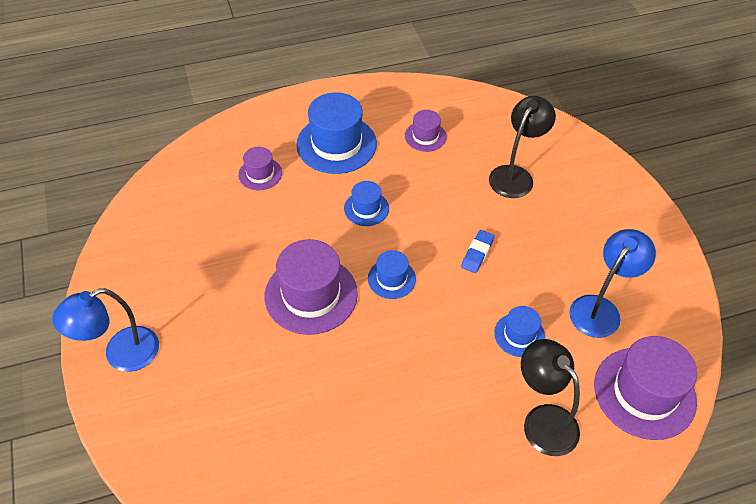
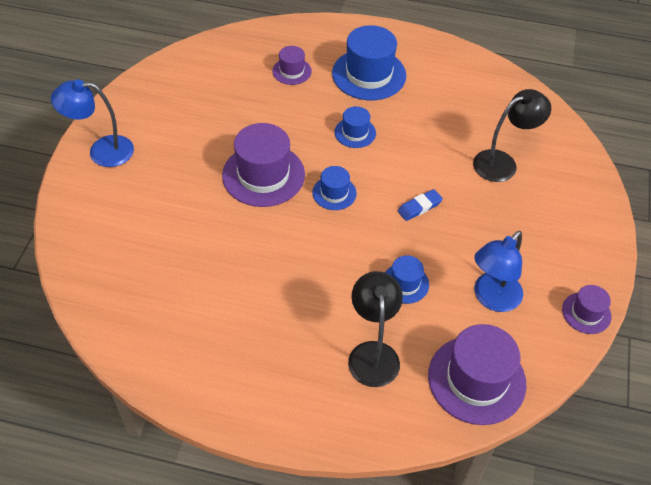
camera: 30 degrees right, 0 degrees up
(425, 136) = (448, 99): purple hat -> purple hat (586, 313)
(600, 309) = (492, 299): blue lamp -> blue lamp turned 150 degrees clockwise

